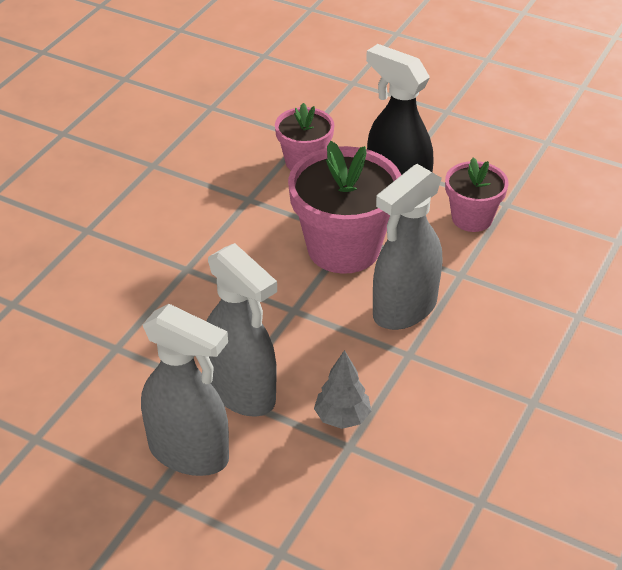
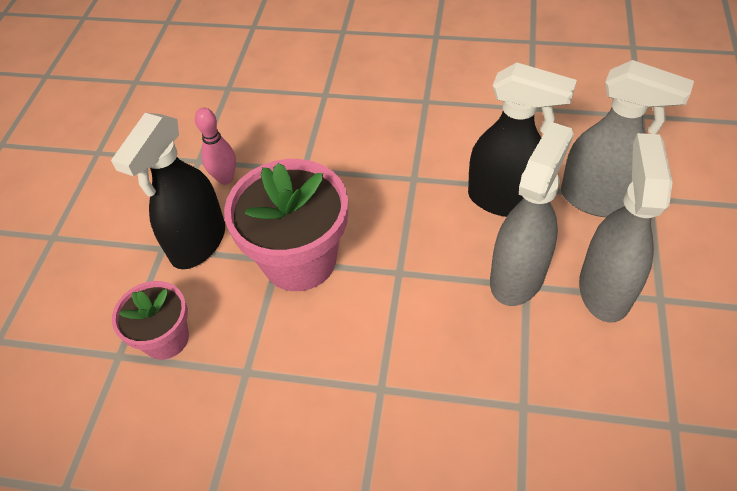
camera: 105 degrees left, 10 degrees up
(342, 417) = (504, 200): grey tree -> black spray bottle
(404, 309) = (363, 194): grey spray bottle -> grey spray bottle (597, 199)
(472, 218) = (225, 178): pink flower pot -> pink bowling pin

